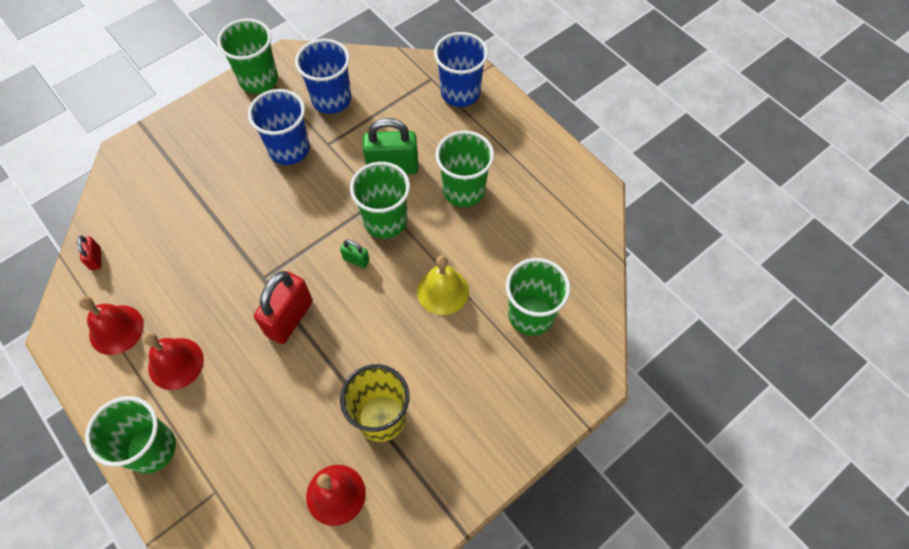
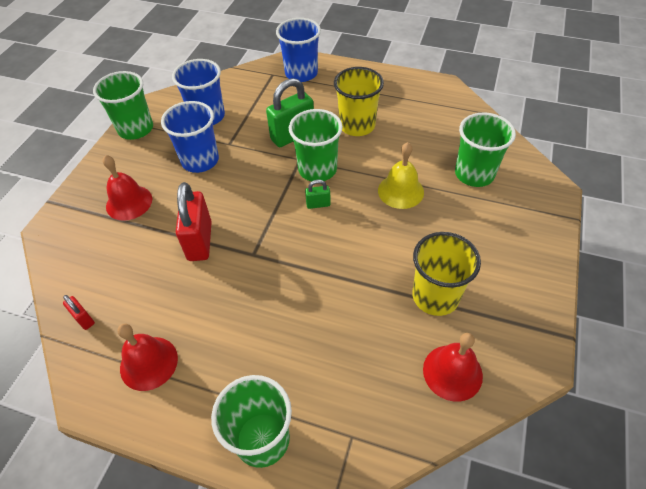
camera: 30 degrees left, 10 degrees down
(176, 363) = (228, 357): red bell -> red bell (129, 202)
(289, 318) = (300, 269): red padlock -> red padlock (199, 241)
(464, 190) = (357, 125): green cup -> yellow cup

